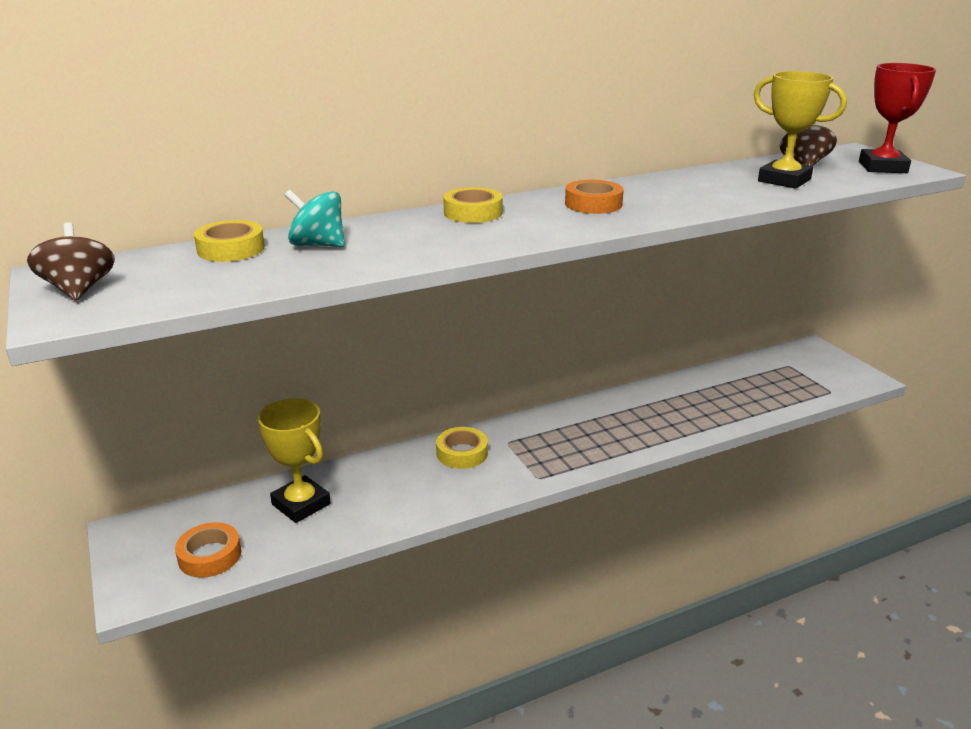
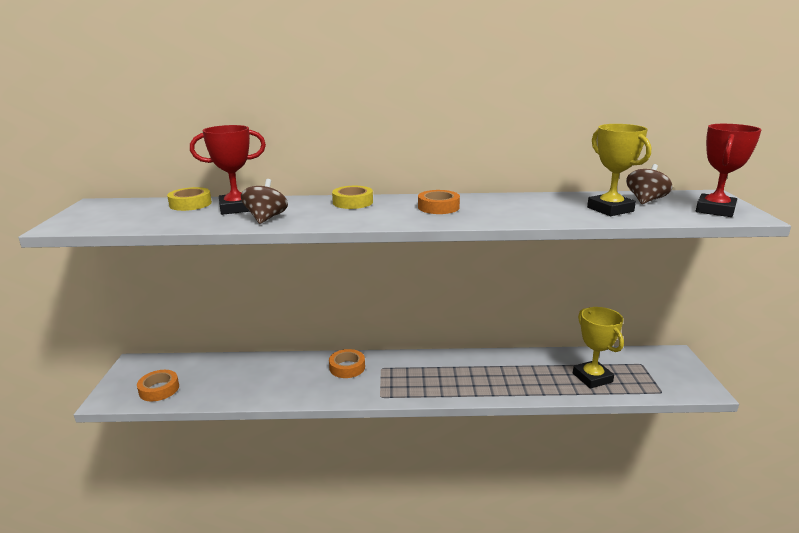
camera: 25 degrees right, 5 degrees down
(79, 290) = (90, 214): brown spinning top -> brown spinning top (266, 218)
(301, 504) = (229, 373): yellow trophy -> yellow trophy (592, 378)
(318, 245) = (236, 208): turquoise spinning top -> red trophy
(462, 453) = (347, 367): yellow tape -> orange tape

